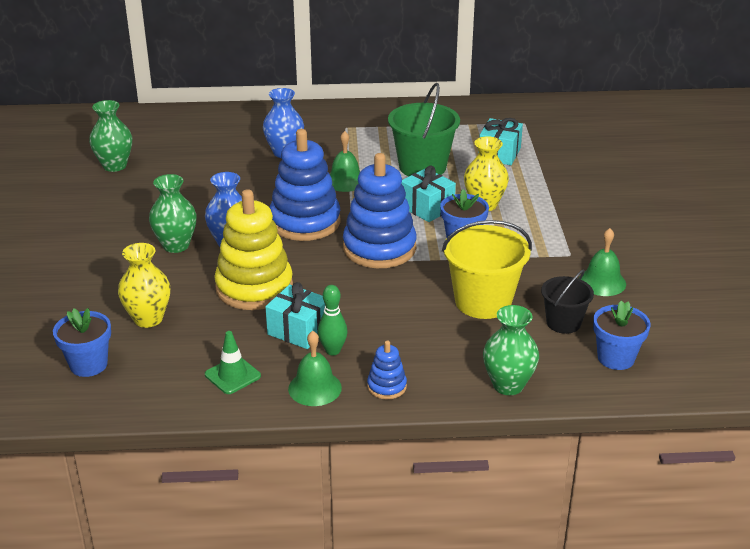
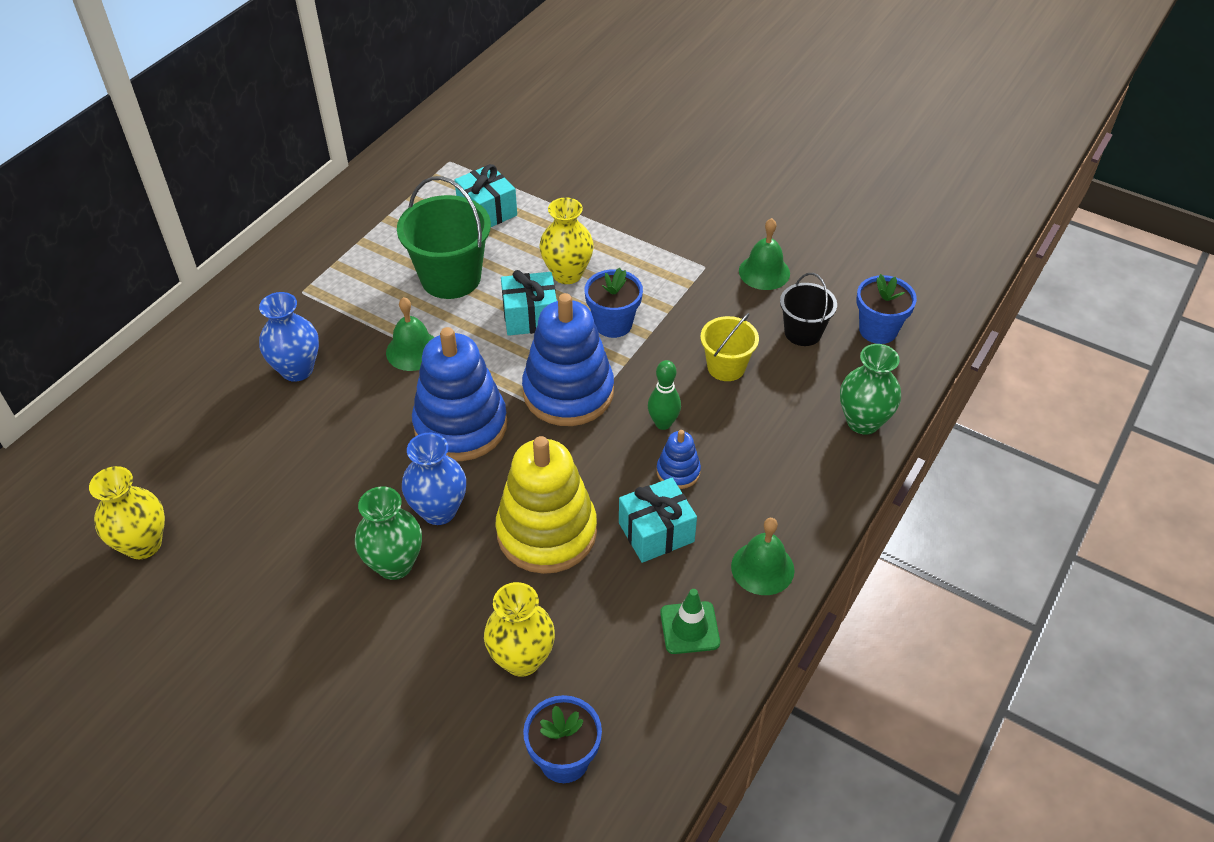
camera: 55 degrees left, 15 degrees up
(114, 166) = (143, 544): green vase -> yellow vase
(333, 350) = (713, 522): green bowling pin -> green bowling pin (663, 423)
(386, 386) = (801, 510): blue stacking toy -> blue stacking toy (678, 472)
(483, 301) = (726, 367): yellow bucket -> yellow bucket, size x0.59

